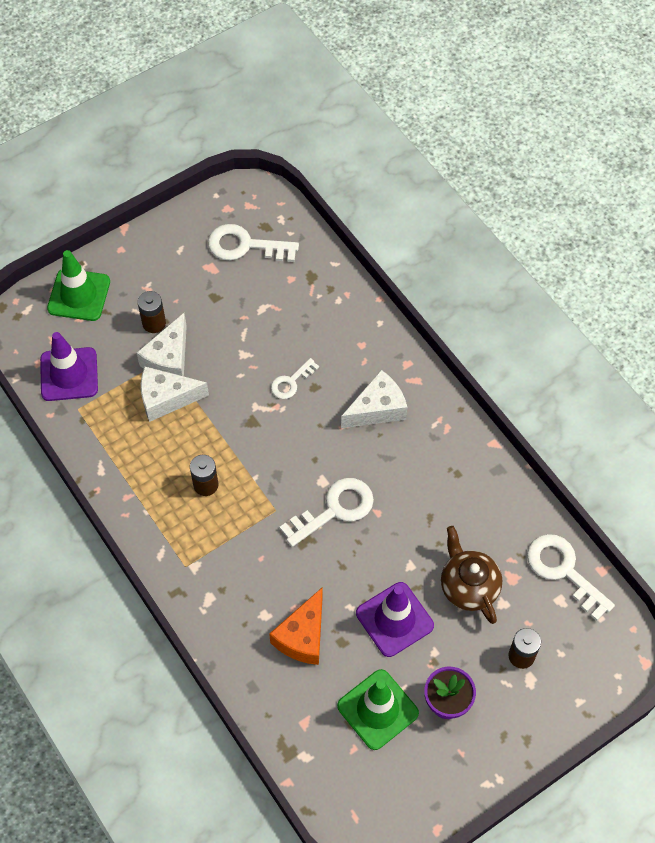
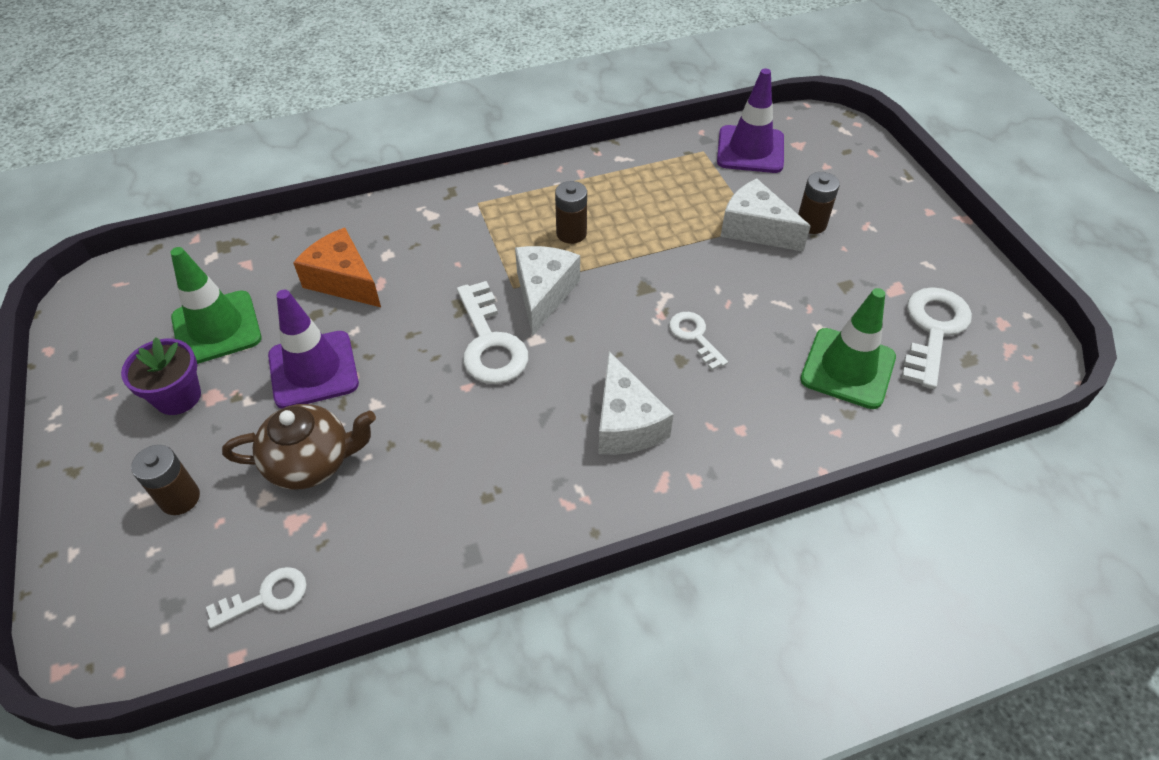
camera: 105 degrees right, 10 degrees down
(79, 295) = (860, 169): green traffic cone -> green traffic cone (848, 368)
(166, 398) = (699, 219): white cheese -> white cheese (543, 293)
(563, 570) = (267, 597): white key -> white key, size x0.58

